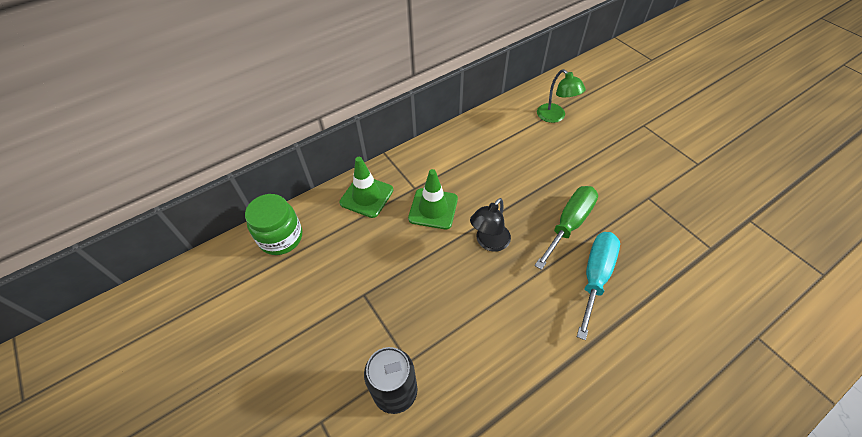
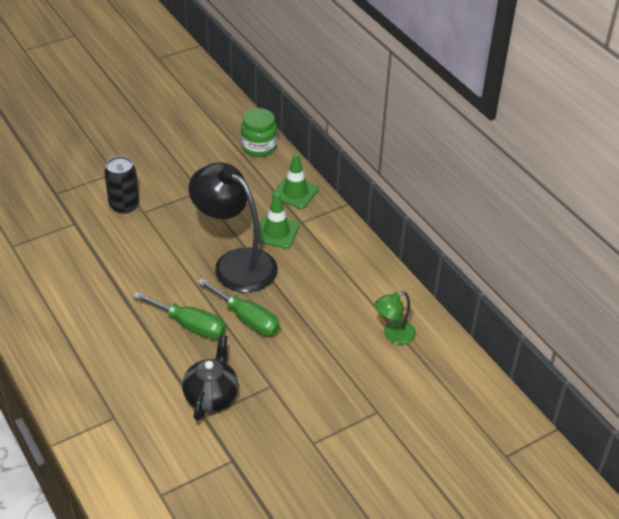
camera: 90 degrees right, 10 degrees down
(489, 242) = (235, 263): black lamp -> black lamp, size x2.06
(595, 276) = (190, 325): turquoise screwdriver -> green screwdriver
(683, 245) = (211, 396): none -> black teapot

